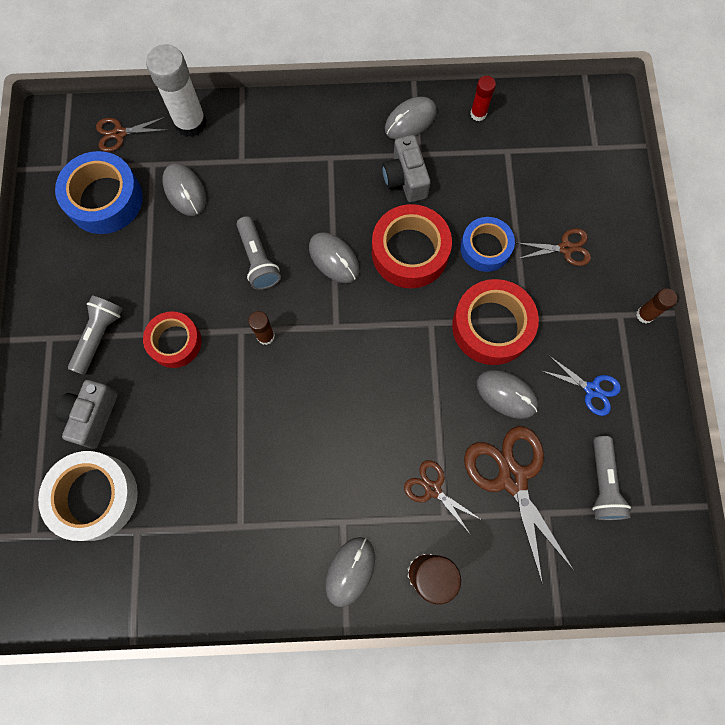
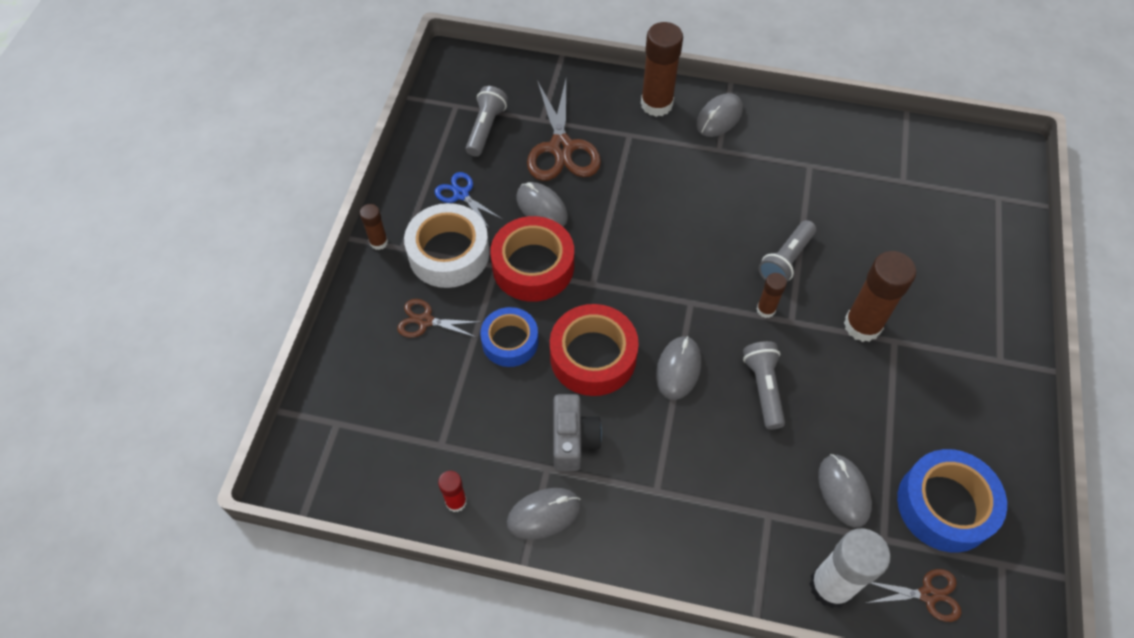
camera: 165 degrees left, 15 degrees down
(92, 416) = (948, 278): grey camera -> none
(95, 497) = (942, 213): white tape -> white tape (449, 253)
(99, 336) = (945, 350): grey flashlight -> grey flashlight (786, 260)
(175, 342) = (862, 325): red tape -> brown glue stick
(334, 259) = (678, 369): grey mouse -> grey mouse turned 45 degrees clockwise
(433, 489) = (633, 155): brown scissors -> none

